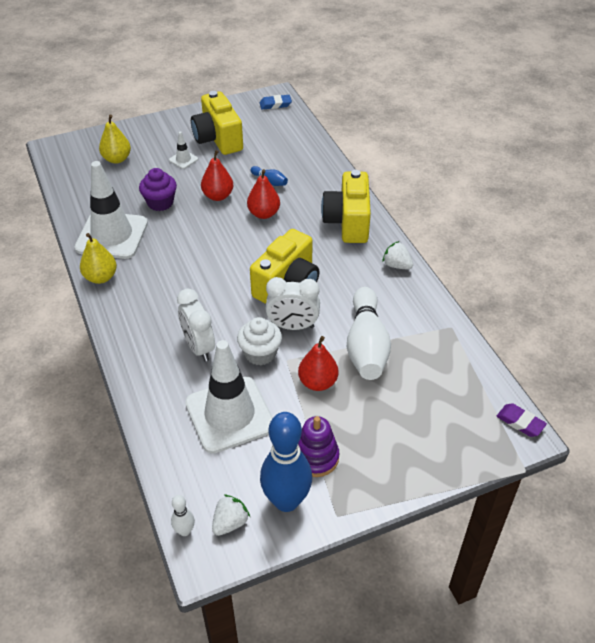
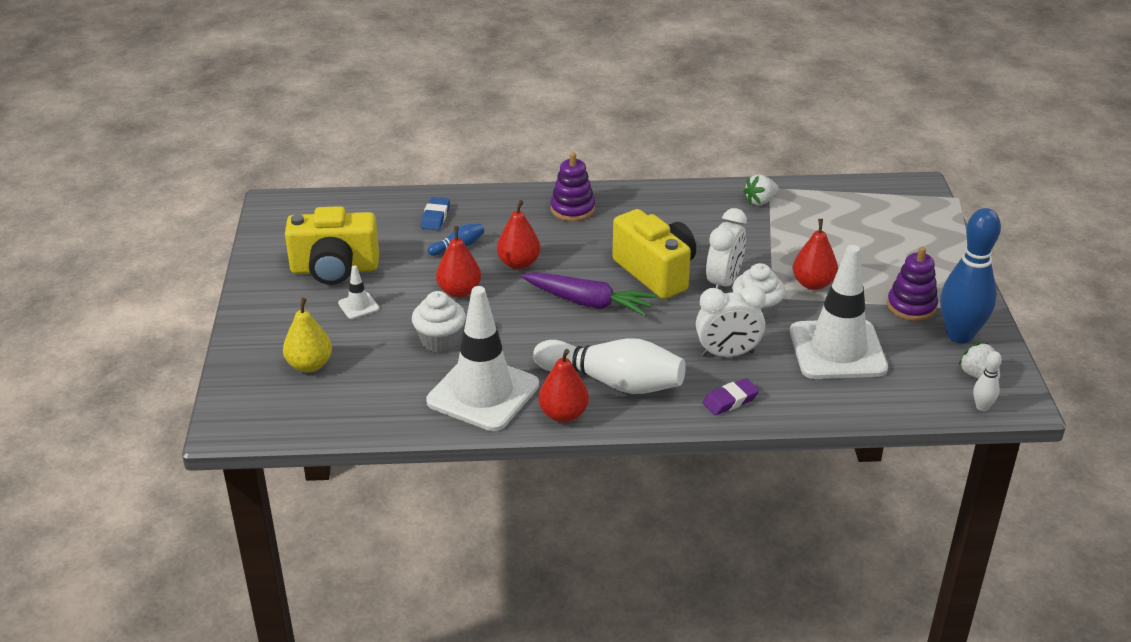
camera: 70 degrees left, 10 degrees down
(101, 277) = (563, 414): yellow pear -> red pear
(160, 203) = (440, 341): purple cupcake -> white cupcake
(232, 259) = (588, 303): none -> purple carrot
(275, 104) = (294, 209): blue eraser -> blue eraser (435, 217)
(348, 222) = (572, 209): yellow camera -> purple stacking toy
(366, 346) = (773, 242): white bowling pin -> white bowling pin (613, 382)
(396, 265) = (663, 196): white strawberry -> white strawberry (760, 201)
(520, 422) = (903, 185): purple eraser -> purple eraser (730, 400)

